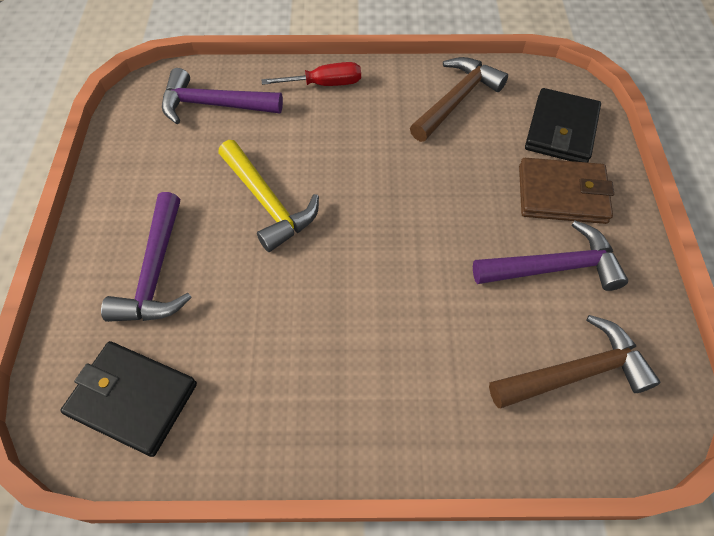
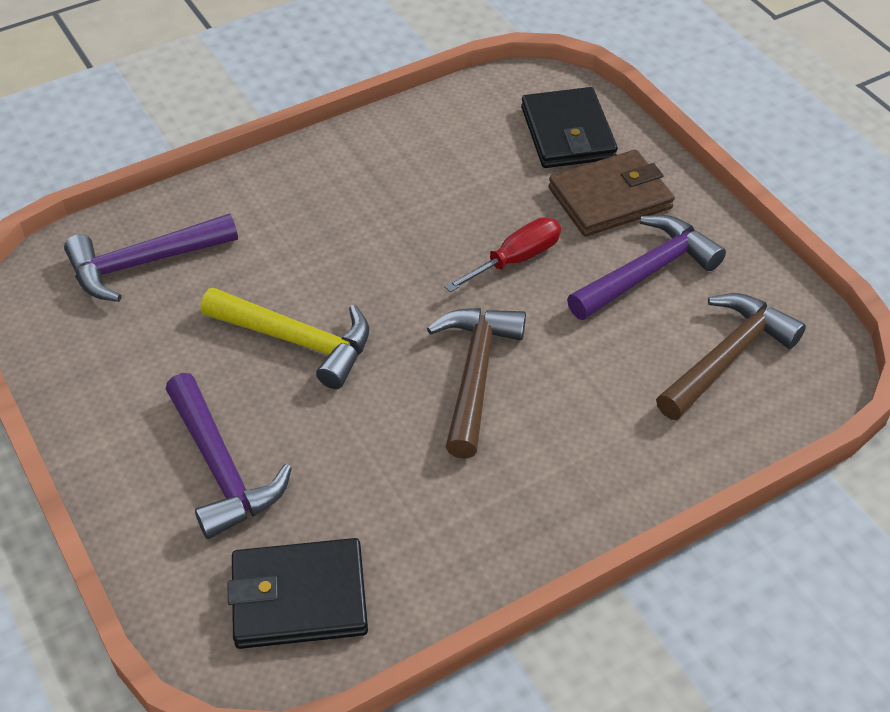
camera: 30 degrees left, 10 degrees down
(325, 84) = (266, 186): red screwdriver -> red screwdriver (516, 259)
(457, 100) = (434, 144): brown hammer -> brown hammer (475, 374)

